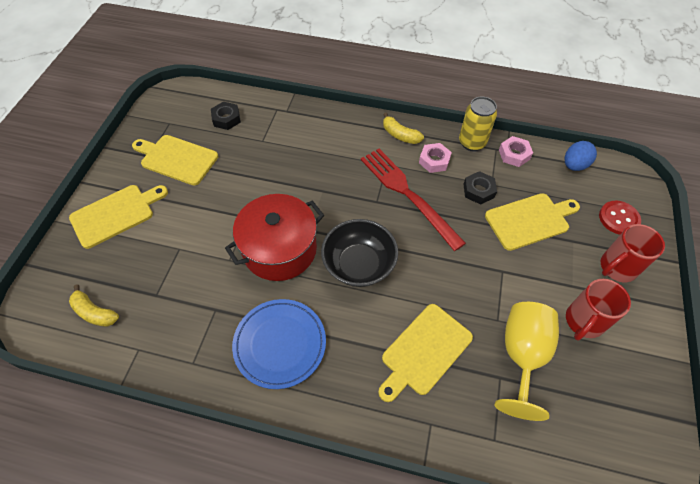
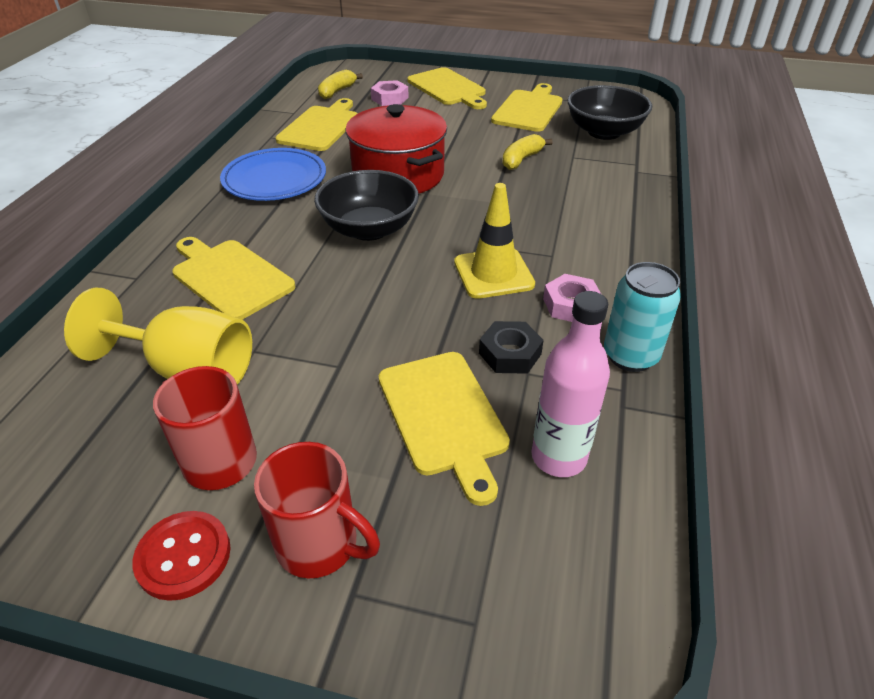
camera: 90 degrees right, 15 degrees down
(179, 318) = (320, 127): none -> yellow cutting board
(226, 119) = (604, 132): black nut -> black bowl
(400, 135) = (621, 270): yellow banana -> yellow banana (521, 159)
(407, 194) = (493, 273): red fork -> yellow traffic cone
(472, 142) = (630, 356): yellow can -> turquoise can
(514, 154) = (614, 416): pink nut -> pink nut (390, 98)
(544, 177) = (558, 457): none -> pink bottle
(574, 165) = (607, 523): blue egg -> none
(617, 267) = (319, 544): red mug -> red mug turned 150 degrees clockwise
(618, 218) = (451, 583): red button -> red button (183, 556)

